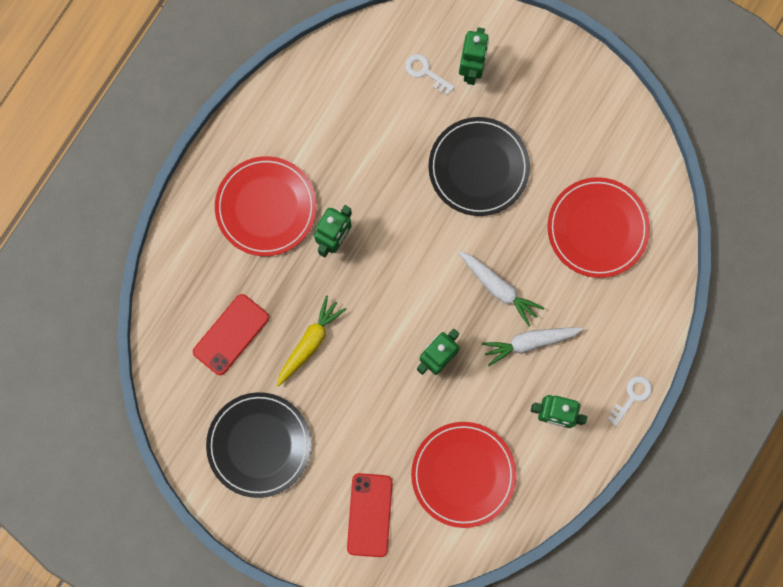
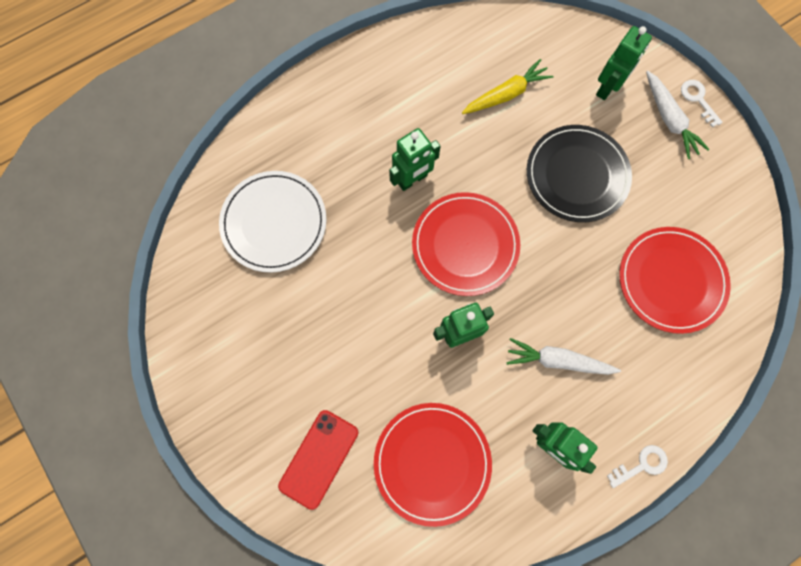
camera: 25 degrees right, 5 degrees down
(231, 334) = (274, 223): red phone -> white plate
(259, 445) = (247, 337): black plate -> none
(266, 207) = (363, 126): red plate -> red plate (465, 245)
(309, 343) = (343, 263): yellow carrot -> yellow carrot (506, 94)
(425, 72) = (563, 73): white key -> white key (698, 99)
(498, 288) = (548, 293): white carrot -> white carrot (669, 119)

